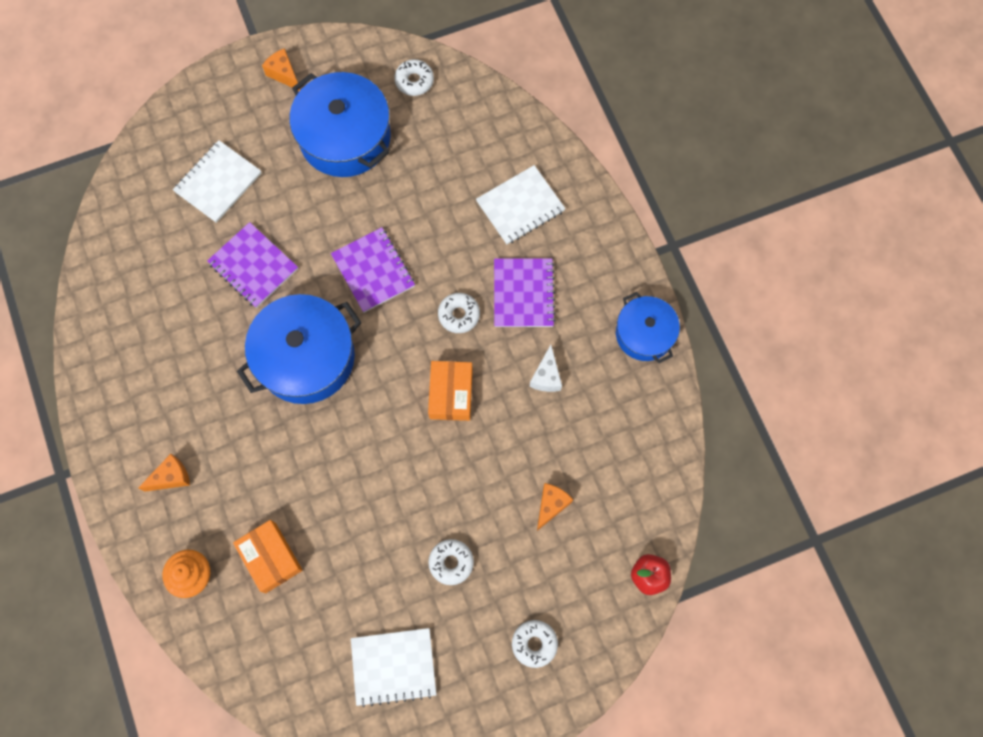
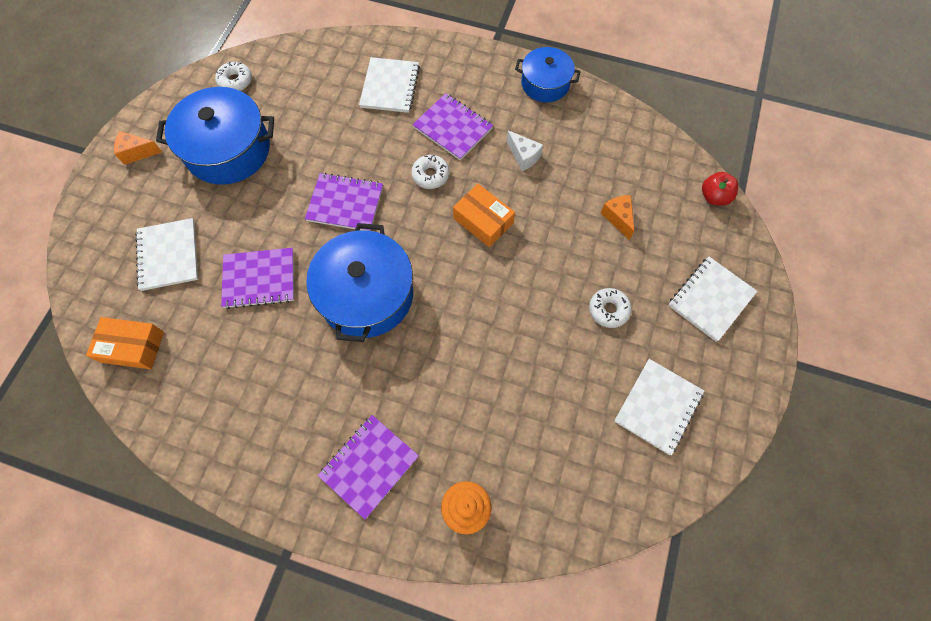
camera: 50 degrees left, 5 degrees down
(171, 477) = (369, 466): orange cheese -> purple notebook
(270, 557) = (501, 436): orange box -> orange box (132, 347)
(534, 643) = (710, 299): white donut -> white notebook

